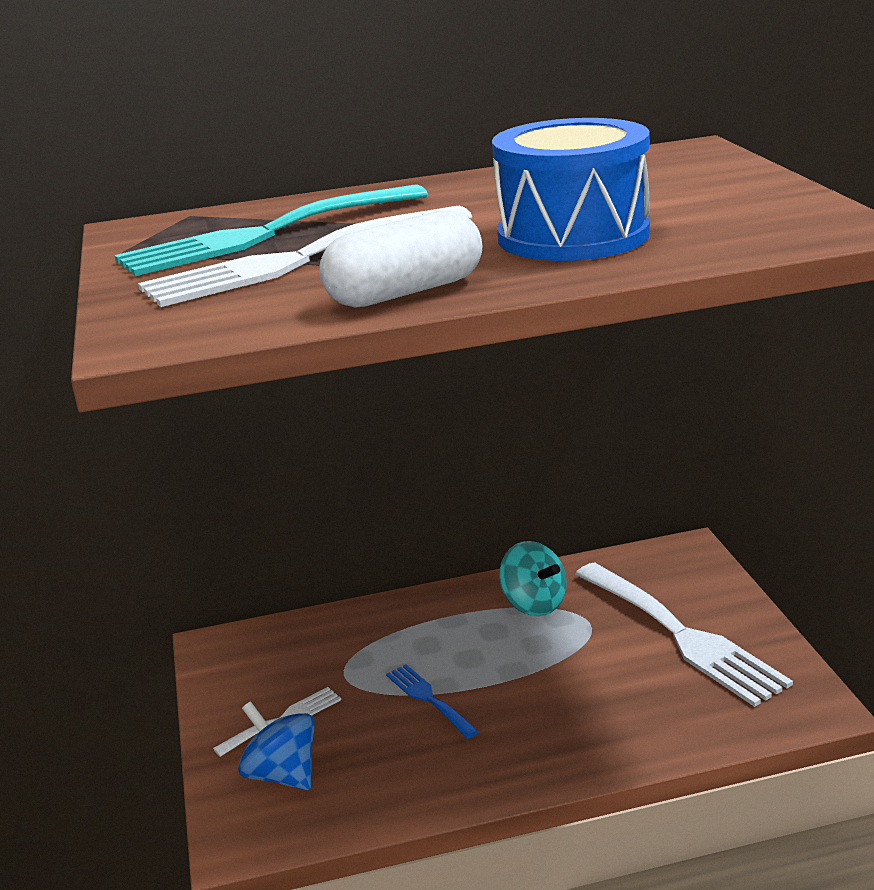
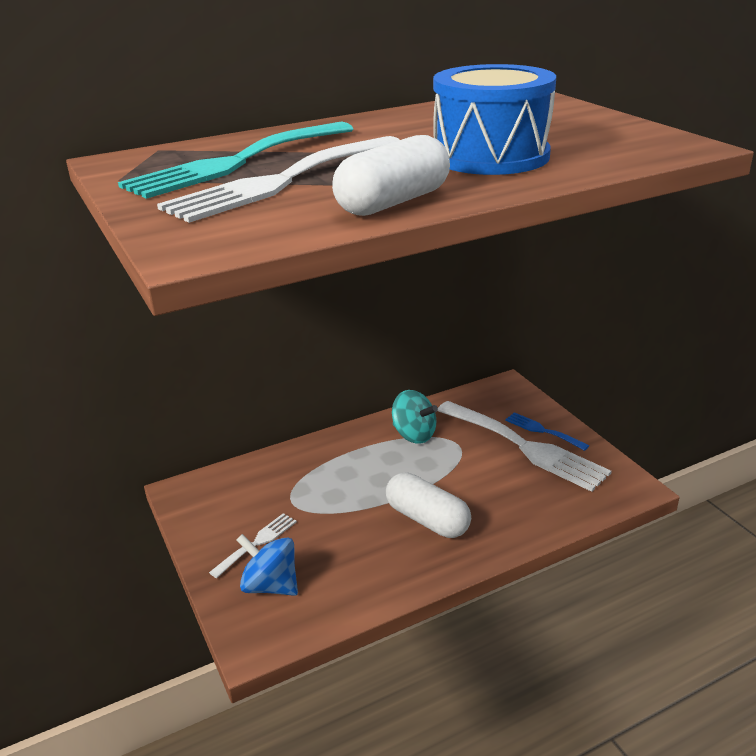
camera: 15 degrees left, 5 degrees up
(428, 699) = (362, 513): blue fork -> blue fork (542, 431)
(511, 717) = (427, 519): none -> white capsule

